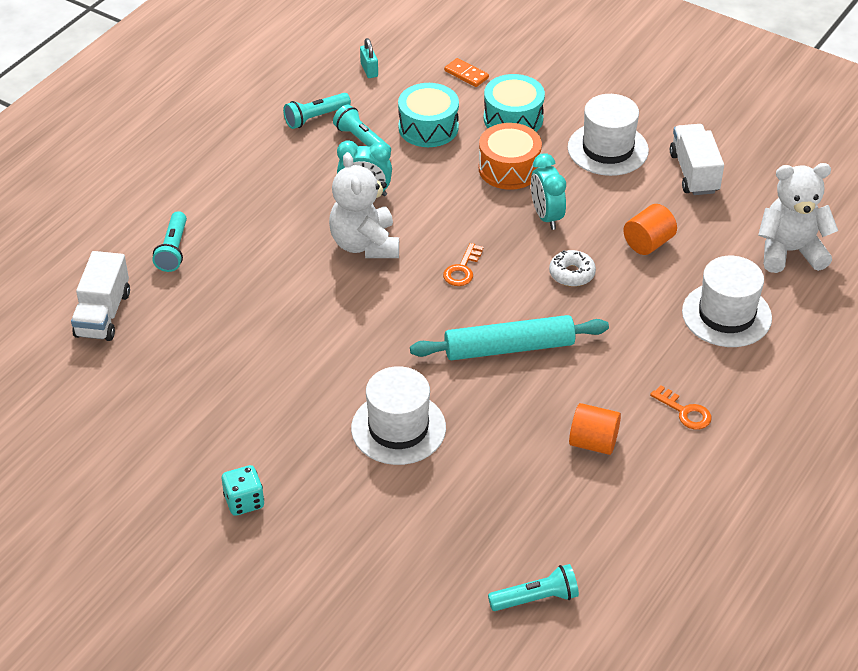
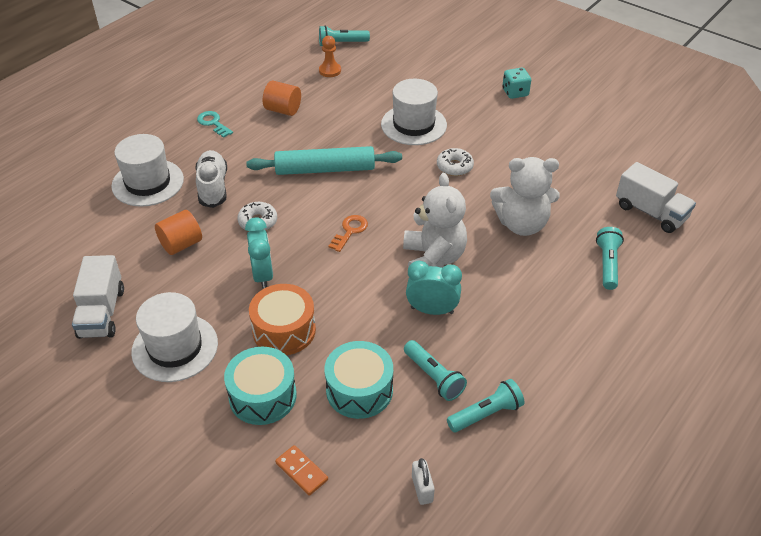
camera: 175 degrees left, 0 degrees up
(103, 314) = (651, 212): white truck -> white truck turned 120 degrees clockwise
(340, 362) = (454, 167): none -> white donut
(369, 70) = (422, 489): turquoise padlock -> white padlock
(542, 529) = (330, 71): none -> orange pawn
(642, 314) = (213, 187): none -> white shoe
(685, 412) = (213, 123): orange key -> turquoise key
(790, 251) = (63, 229): white teddy bear -> white teddy bear (521, 224)

